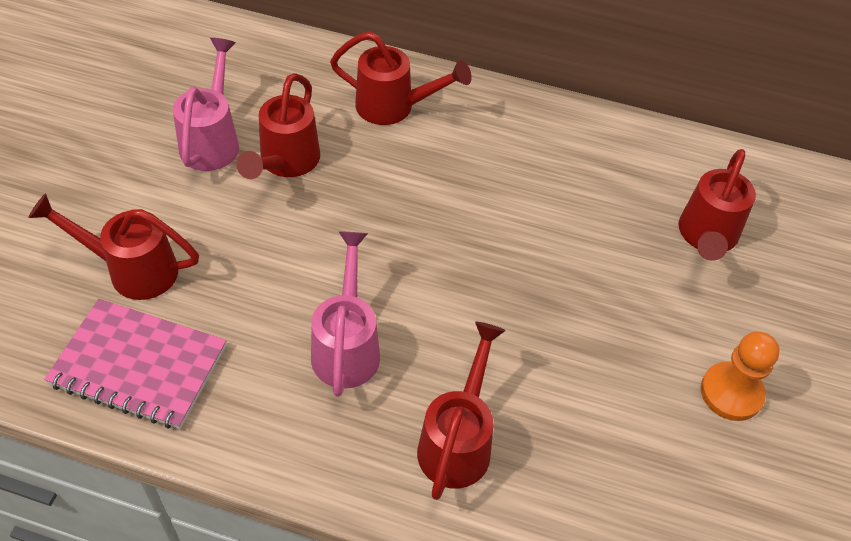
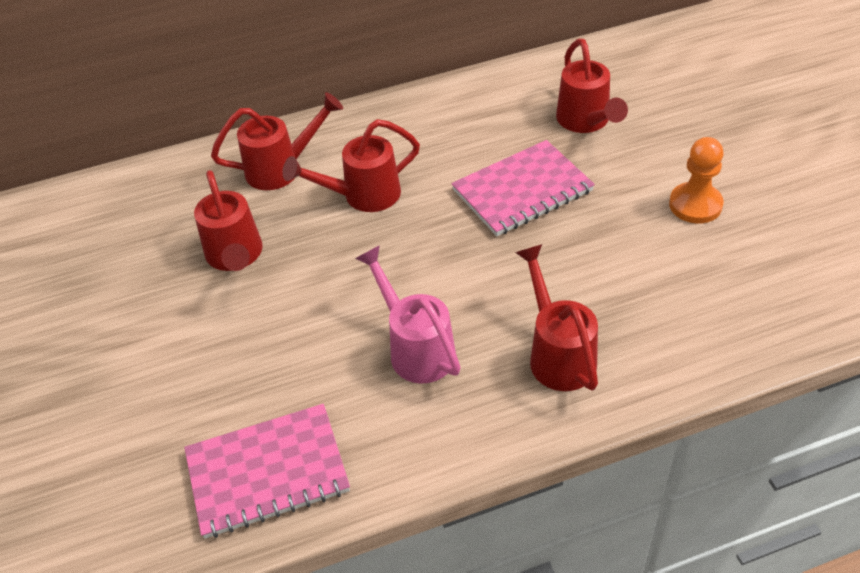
camera: 30 degrees left, 5 degrees down
(131, 269) = (186, 411): red watering can -> red watering can (362, 196)
(212, 139) = (155, 277): pink watering can -> none
(578, 265) = (522, 191): none -> pink notebook

